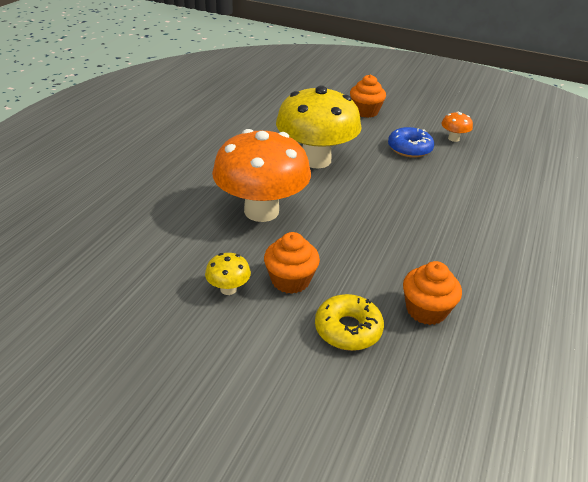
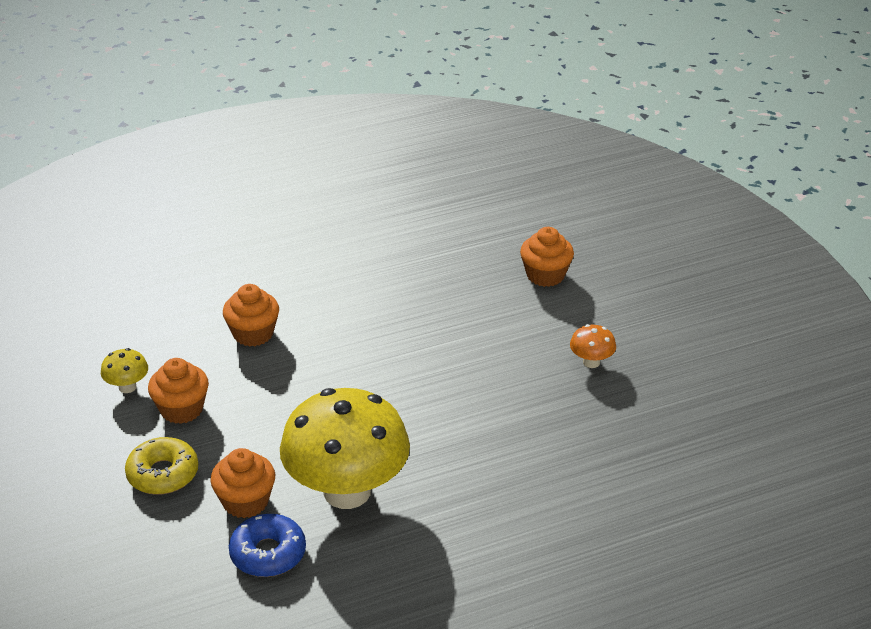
camera: 45 degrees right, 0 degrees up
(261, 211) = (253, 334): orange mushroom -> orange cupcake
(316, 160) = (388, 307): yellow mushroom -> yellow mushroom (347, 491)
(409, 148) = (513, 347): blue donut -> blue donut (268, 553)

